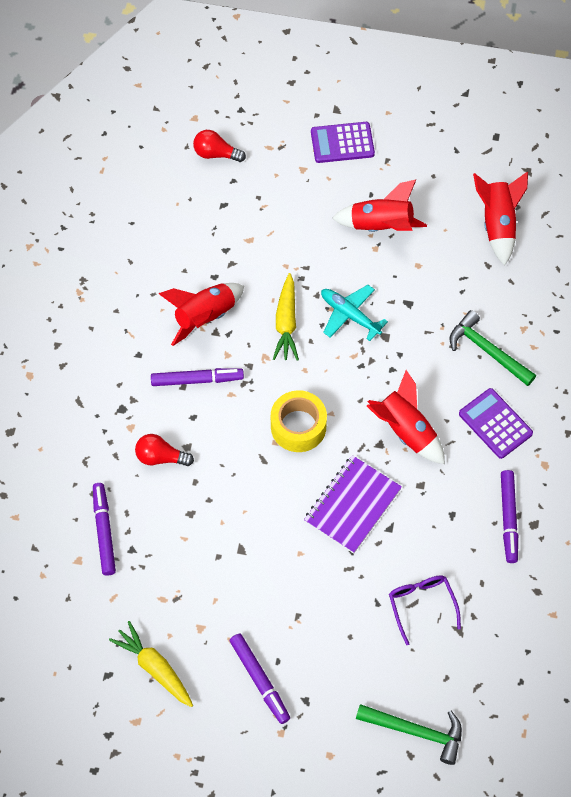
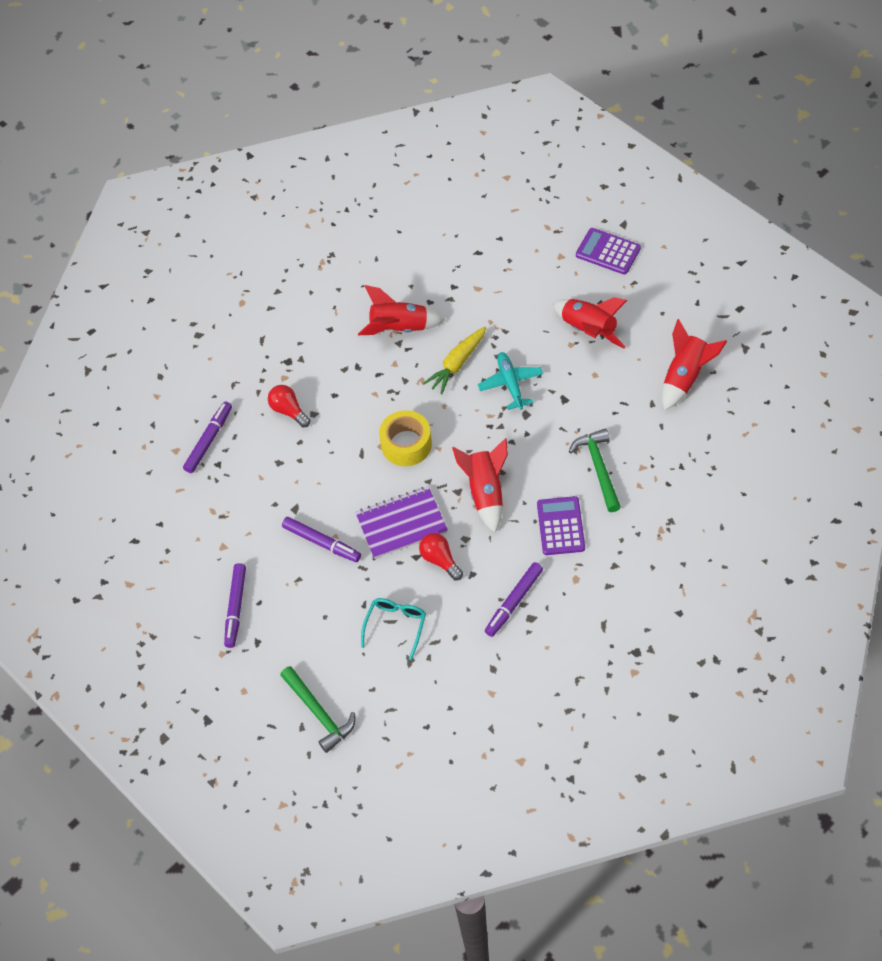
camera: 40 degrees right, 5 degrees down
(154, 667) = (170, 555): yellow carrot -> none
(197, 380) = (358, 370): purple marker -> purple marker (322, 543)
(216, 154) = (502, 212): red light bulb -> red light bulb (440, 560)
(421, 605) = (395, 626): purple glasses -> turquoise glasses

